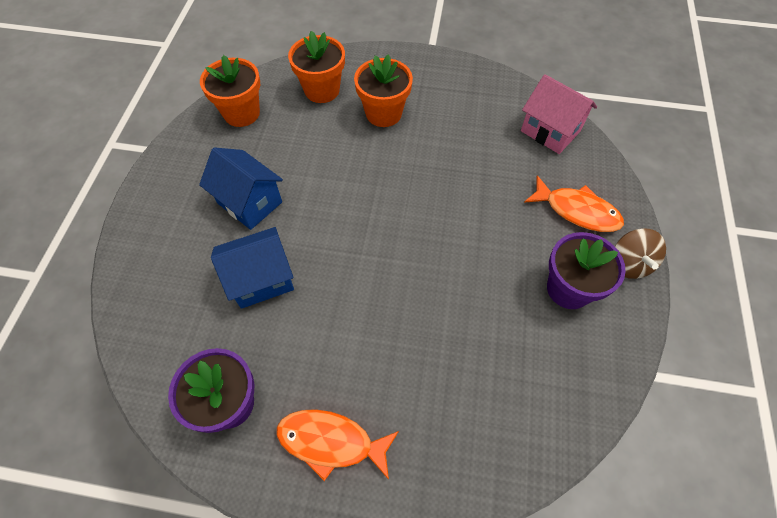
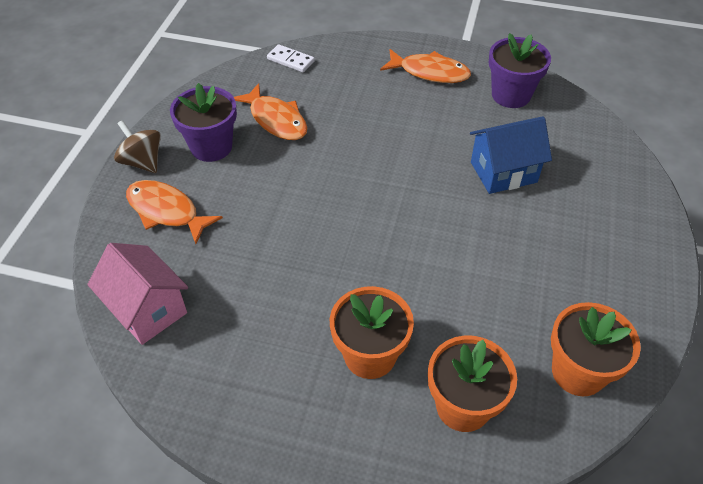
camera: 175 degrees left, 10 degrees down
(249, 202) = (533, 245): blue house -> none
(512, 334) = (276, 120): none -> orange fish
(525, 452) = (290, 60): none -> white domino
(629, 263) = (142, 162): brown spinning top -> brown spinning top turned 45 degrees counterclockwise

